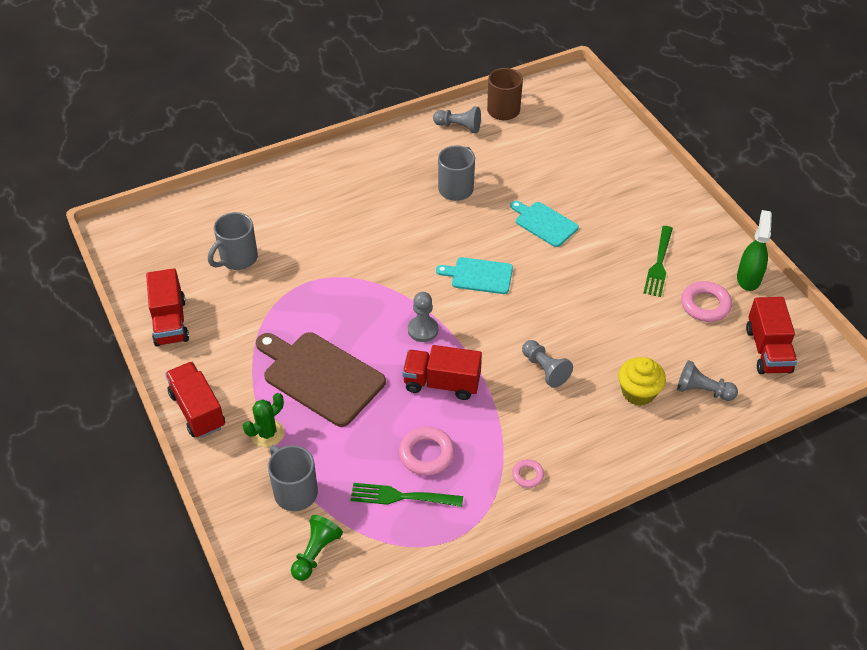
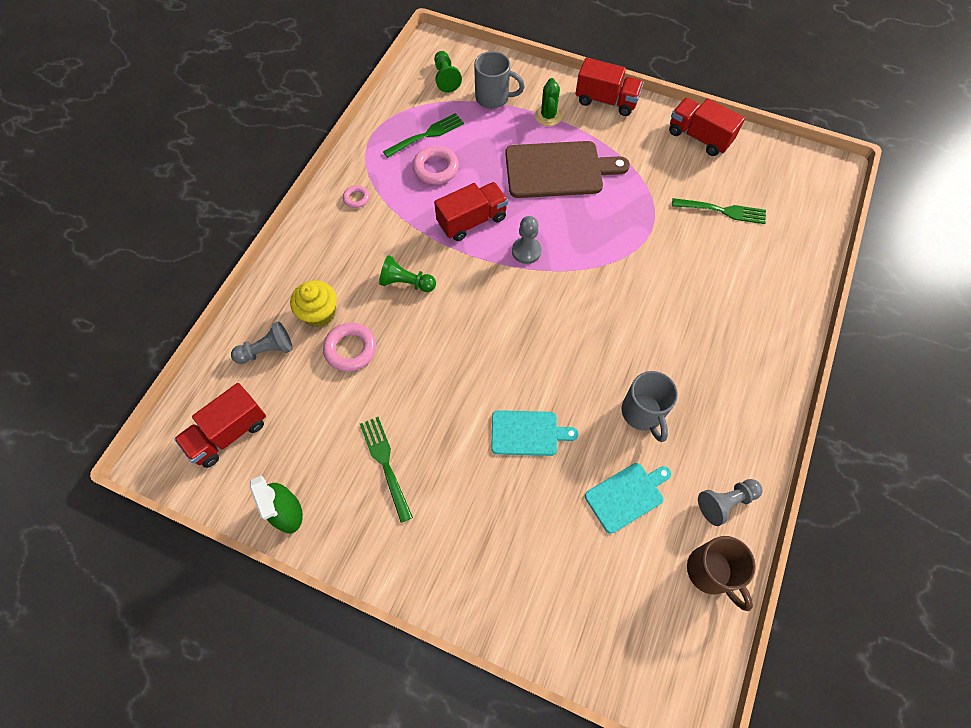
camera: 140 degrees right, 15 degrees up
(237, 259) = (722, 211): grey mug -> green fork
(479, 276) = (531, 330): turquoise cutting board -> turquoise cutting board (626, 495)
(545, 369) = (406, 283): grey pawn -> green pawn
(705, 305) = (313, 445): pink ring -> pink ring (350, 349)
(767, 350) = (229, 433): red truck -> red truck turned 90 degrees counterclockwise

